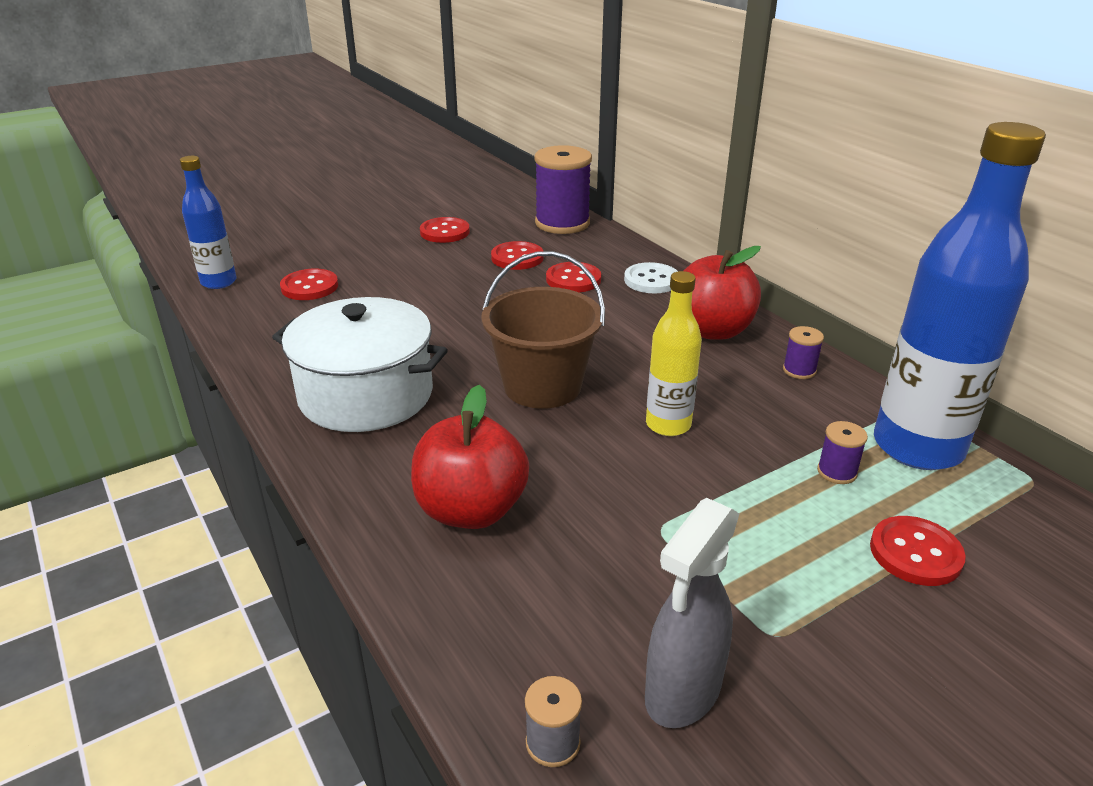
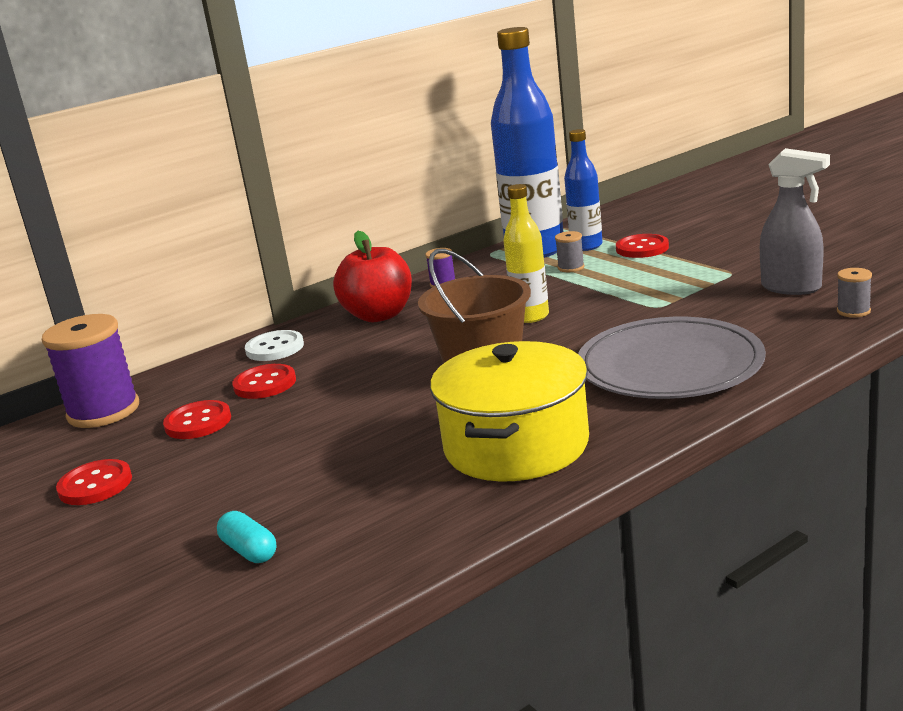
camera: 90 degrees left, 10 degrees down
(219, 282) = (215, 644): blue bottle -> blue bottle (586, 246)
(309, 287) = (249, 550): red button -> turquoise capsule
(366, 394) = (516, 445): white pot -> yellow pot
(471, 510) = (670, 365): red apple -> grey plate
(837, 472) = (571, 267): purple spool -> grey spool

